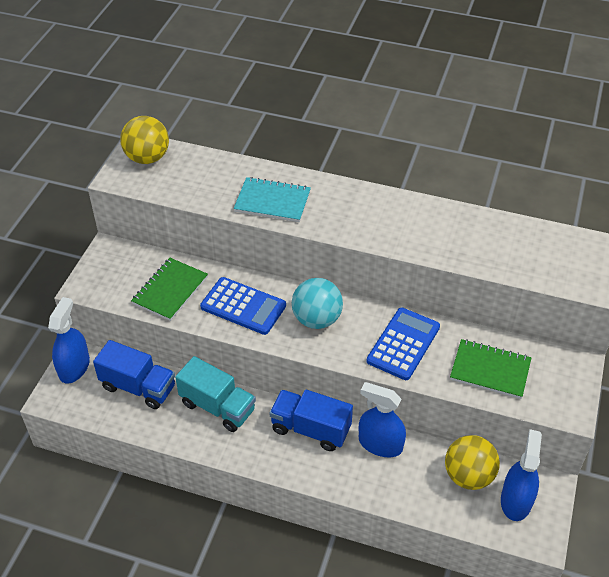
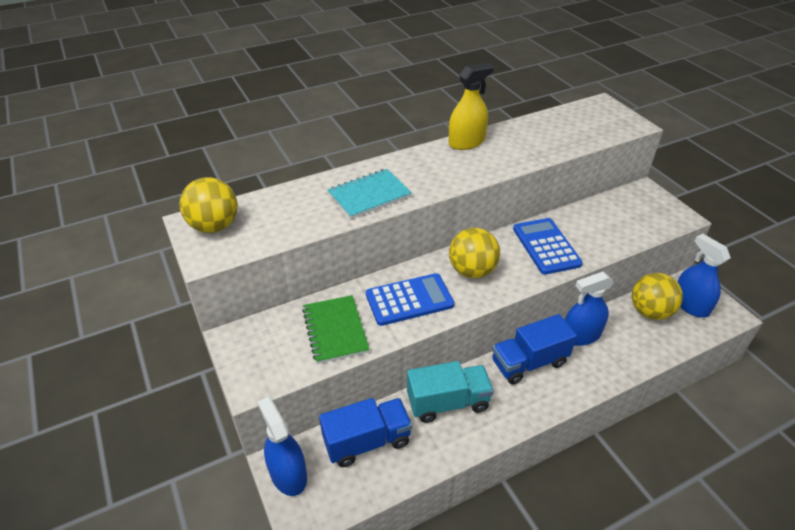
camera: 45 degrees left, 5 degrees down
(316, 319) = (472, 271): turquoise ball -> yellow ball
(413, 205) = (466, 142): none -> yellow spray bottle
(490, 370) = (612, 225): green notebook -> none

